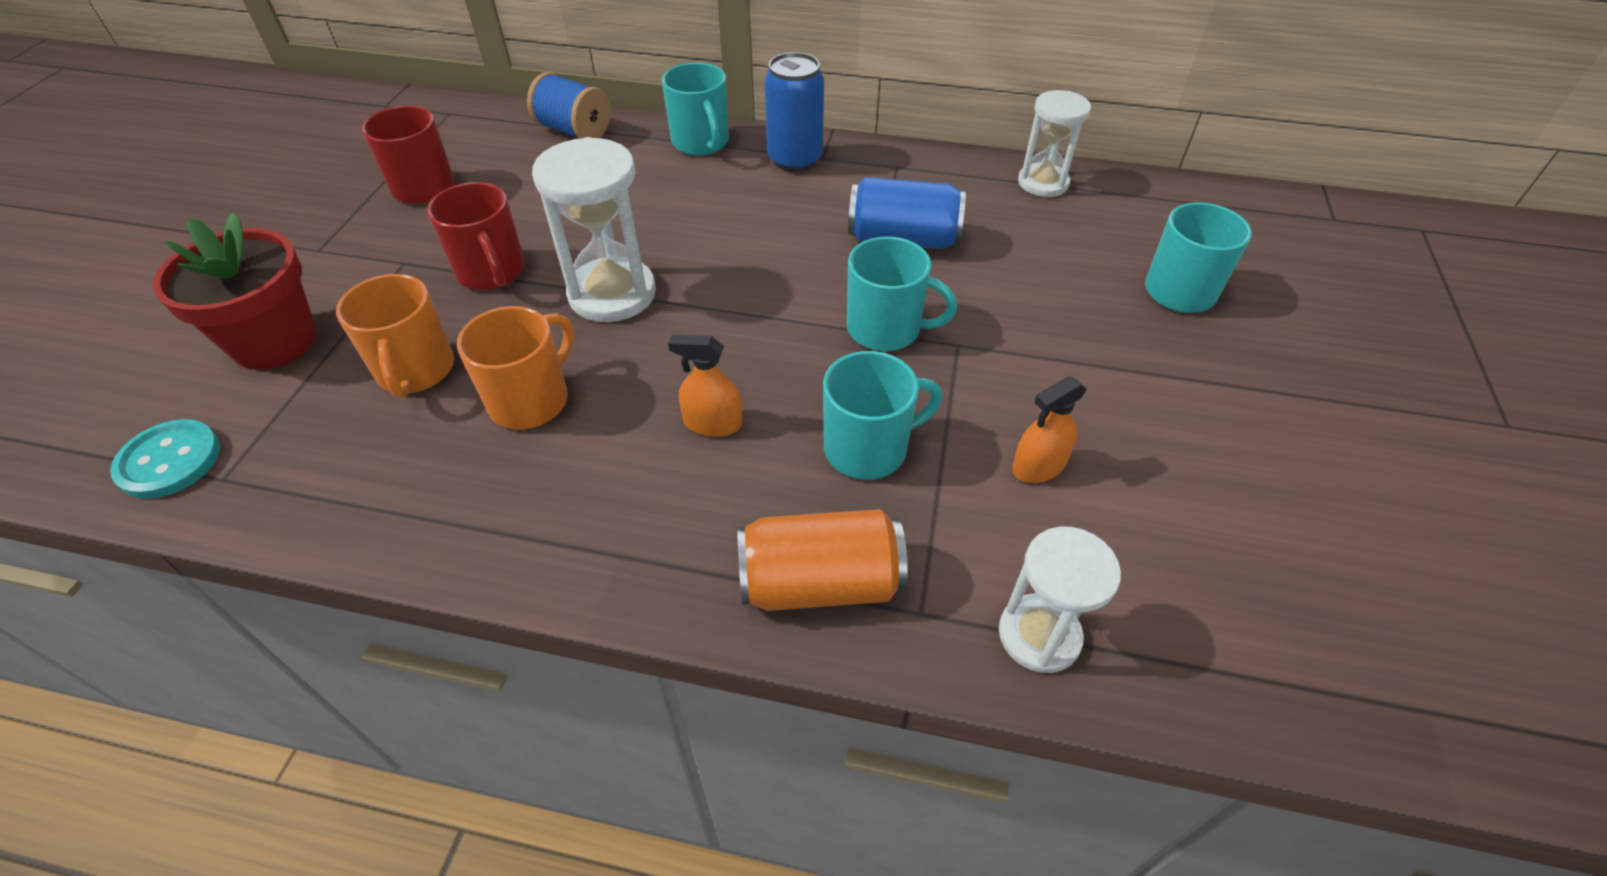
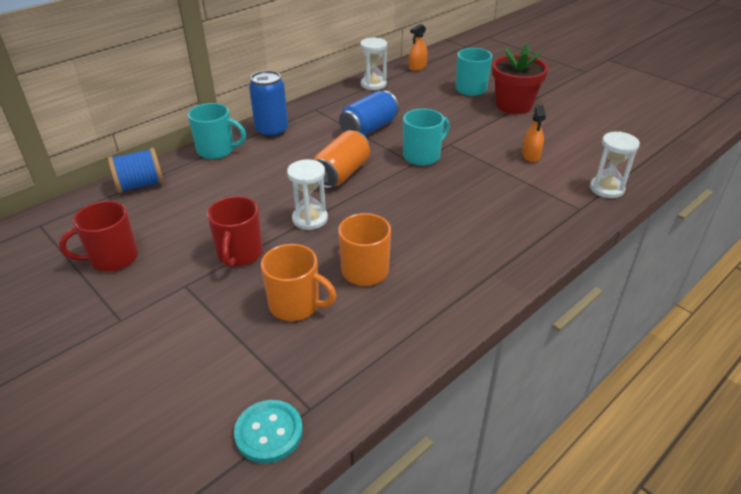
camera: 55 degrees left, 10 degrees down
(275, 341) = (199, 360): red flower pot -> red flower pot (513, 105)
(491, 272) = (239, 254): red mug -> red mug turned 90 degrees clockwise
(612, 294) = (310, 219): white hourglass -> white hourglass, size x0.67
(712, 423) = (435, 220): orange spray bottle -> orange spray bottle (417, 67)
(820, 582) = (548, 226): orange can -> orange can (341, 174)
(868, 448) = (488, 187): turquoise mug -> none

